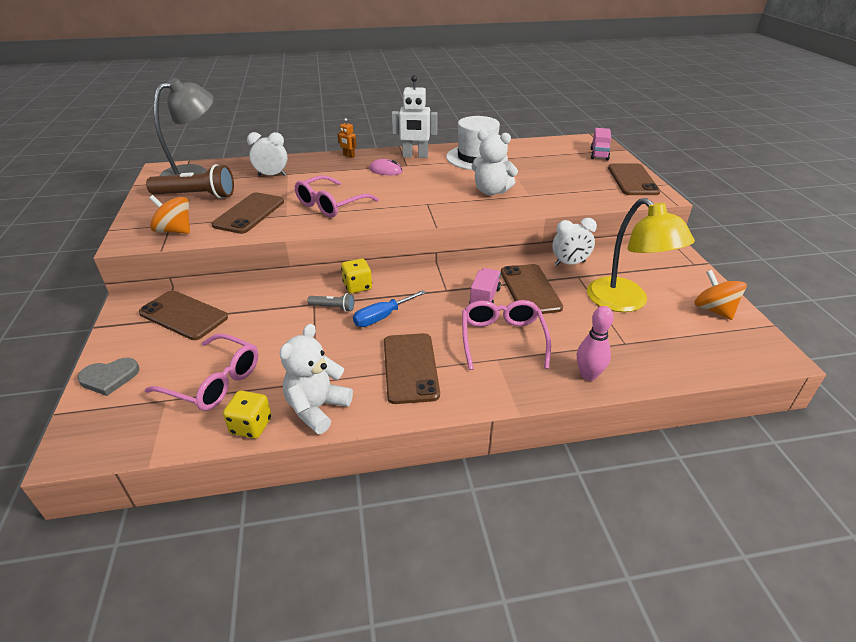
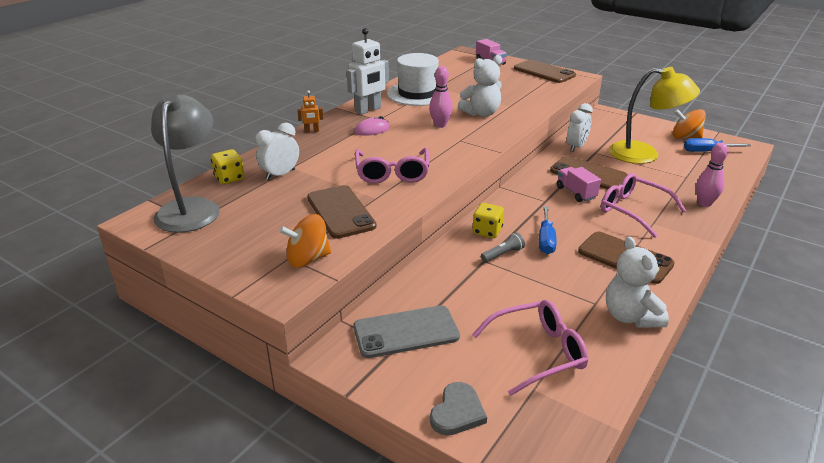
camera: 45 degrees left, 5 degrees down
(183, 315) = (406, 332): brown phone -> grey phone
(196, 196) = (249, 224): brown flashlight -> none
(251, 426) = (620, 356): yellow dice -> yellow dice (229, 178)
(439, 187) = (440, 125): none -> pink bowling pin
(709, 335) = (707, 151): none -> blue screwdriver

